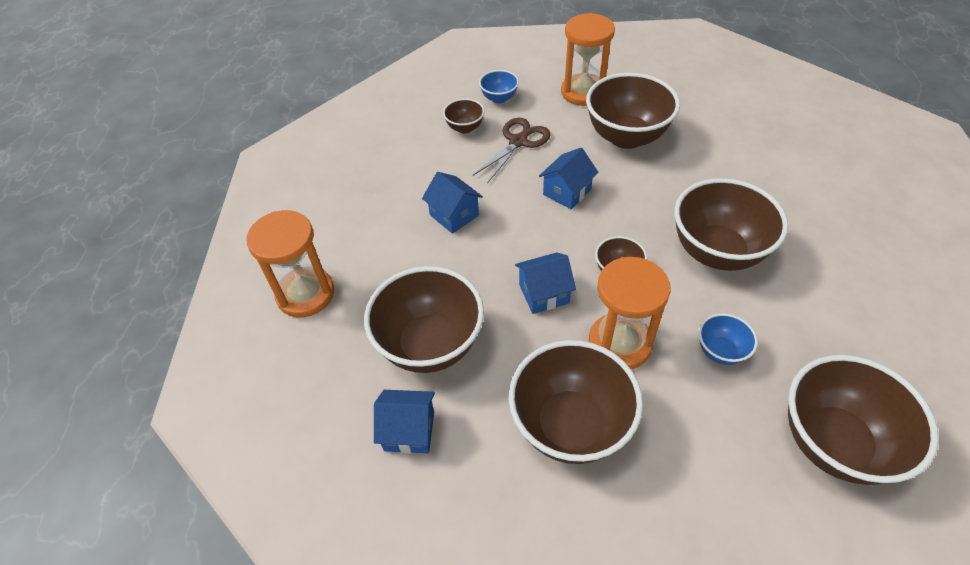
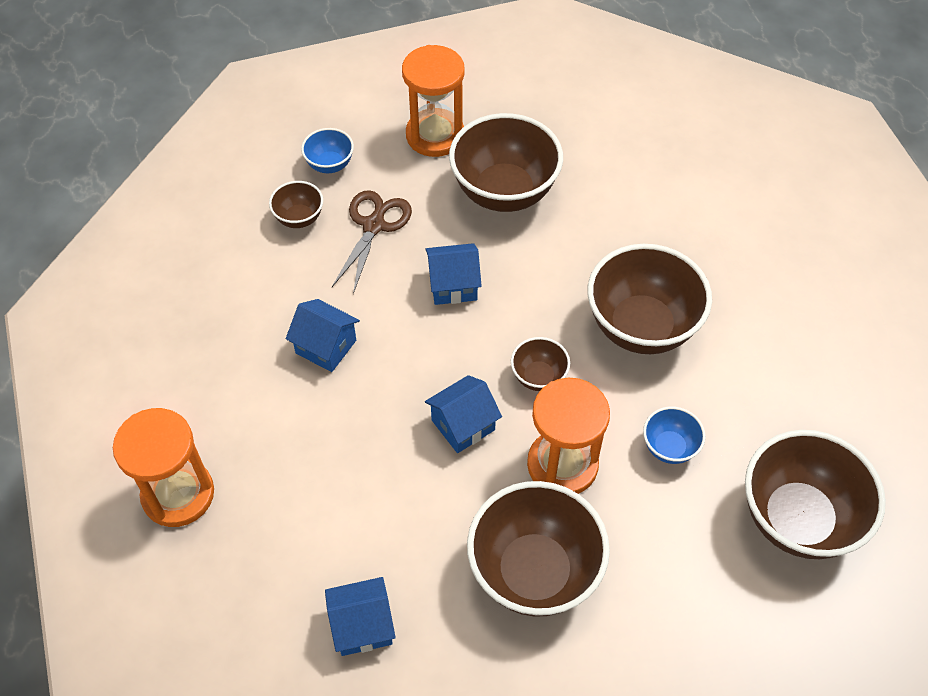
camera: 20 degrees left, 5 degrees up
(430, 345) = (352, 520): brown bowl -> none
(567, 192) = (453, 285): blue house -> blue house turned 60 degrees clockwise

